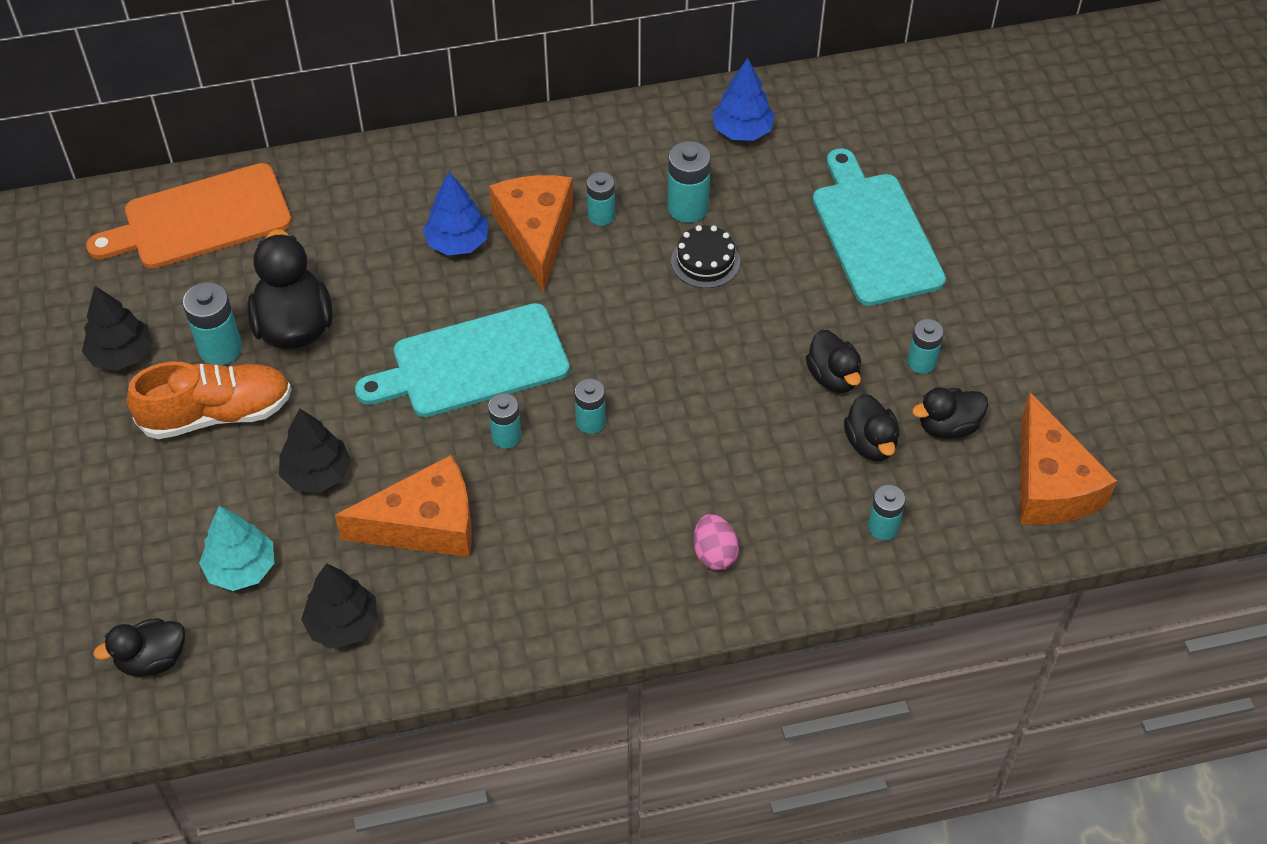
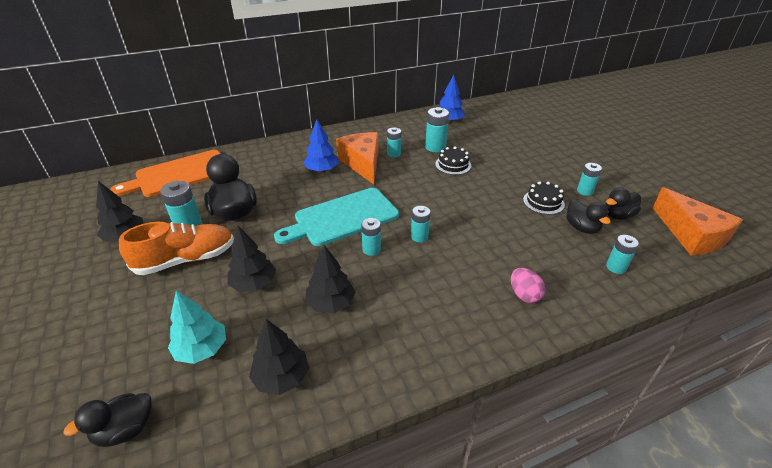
camera: 10 degrees left, 15 degrees down
(425, 524) = (331, 303): orange cheese -> black tree
(833, 377) = (543, 202): black duck -> black cake
(874, 234) = (530, 147): turquoise cutting board -> none

